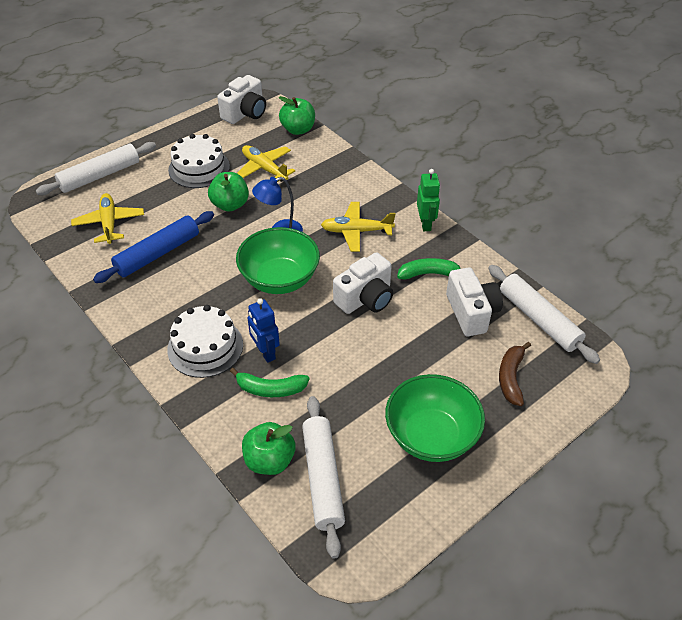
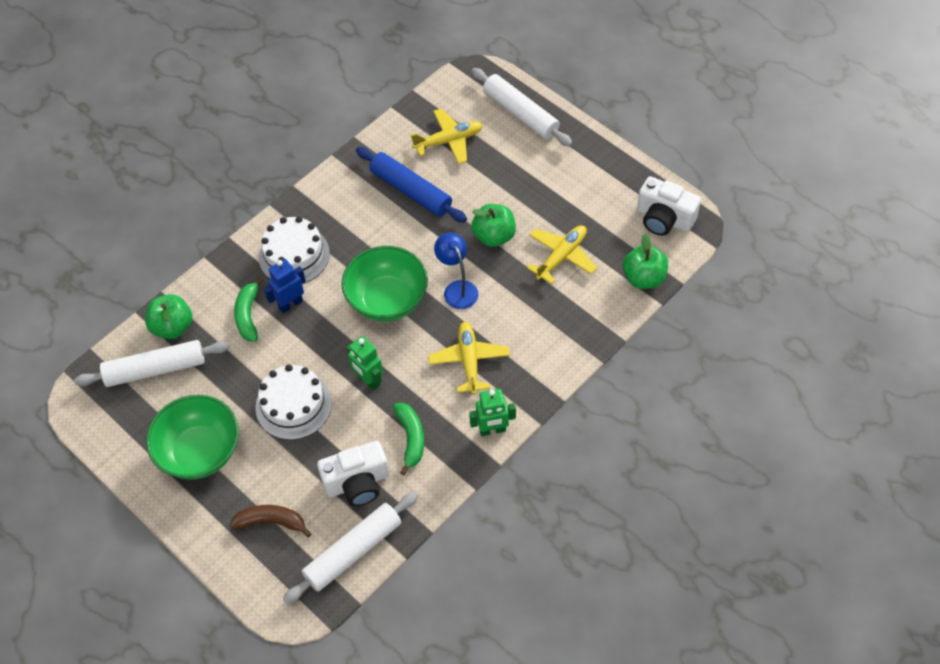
camera: 85 degrees right, 10 degrees up
(199, 168) = (550, 195): white cake -> white cake (293, 405)
(365, 298) = (368, 380): white camera -> green robot

